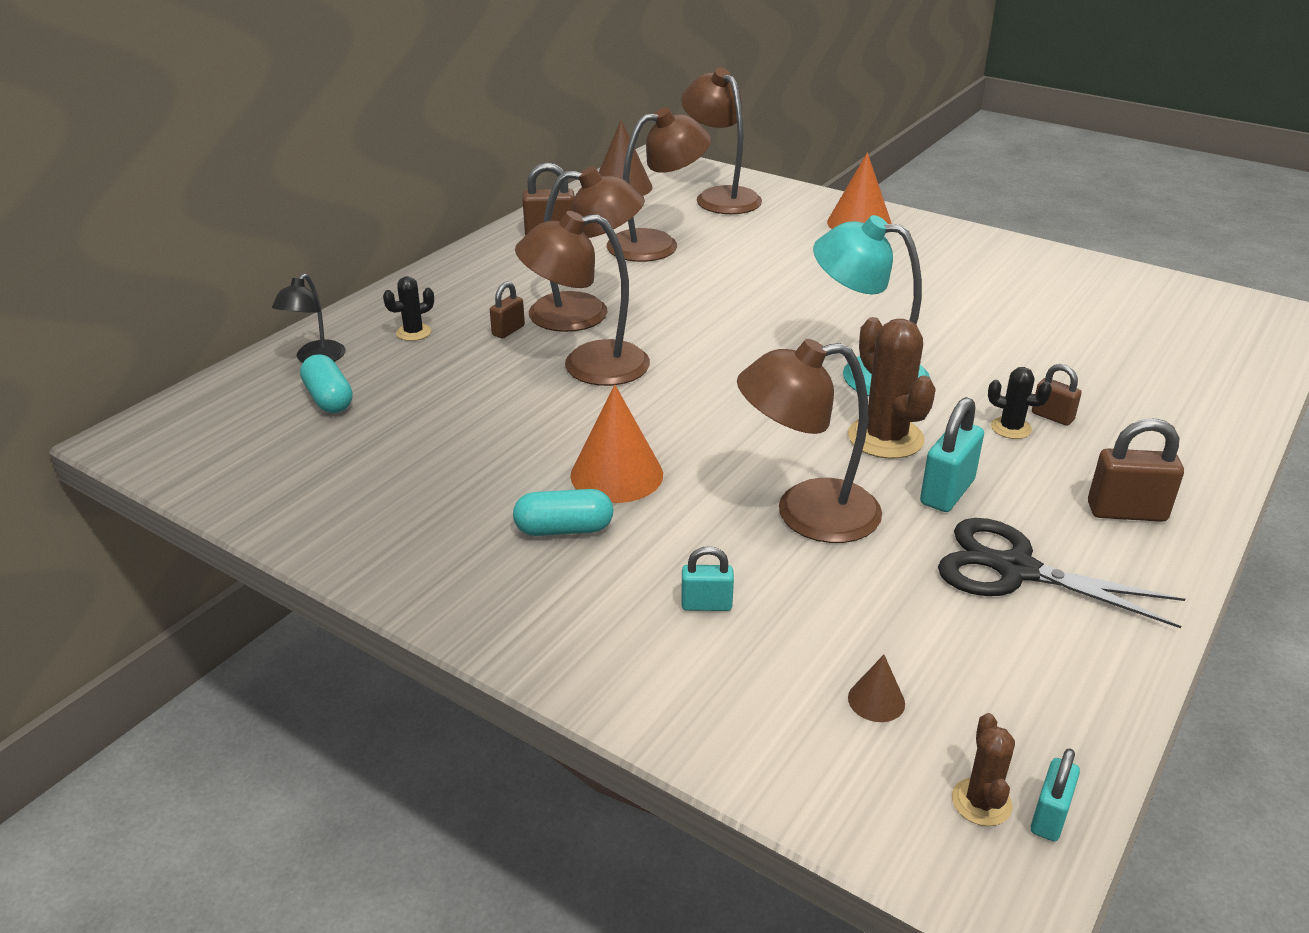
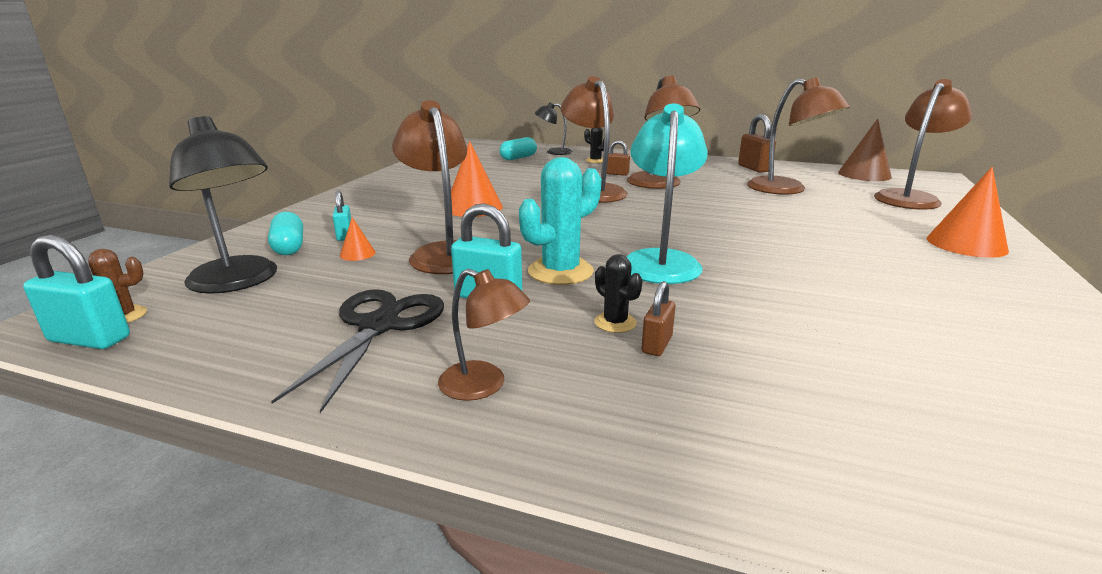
camera: 75 degrees right, 10 degrees down
(564, 529) = (416, 203): turquoise capsule -> turquoise capsule (289, 247)
(790, 590) = (357, 254): none -> orange cone
(876, 700) = (239, 282): brown cone -> black lamp
(885, 438) = (560, 271): brown cactus -> turquoise cactus
(1011, 428) = (615, 323): black cactus -> black cactus turned 45 degrees counterclockwise
(1049, 817) = (90, 339): turquoise padlock -> turquoise padlock, size x1.64
(1126, 512) = (484, 386): brown padlock -> brown lamp

